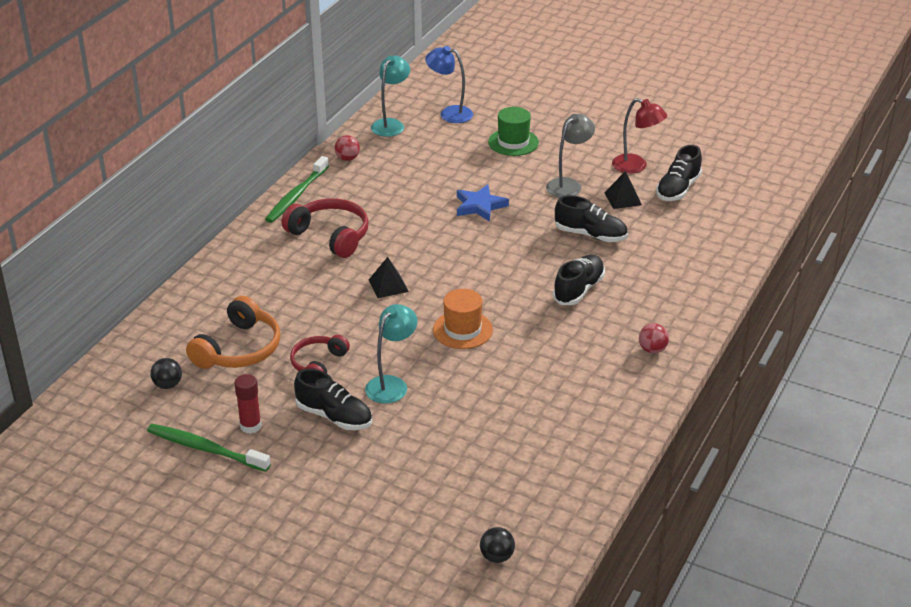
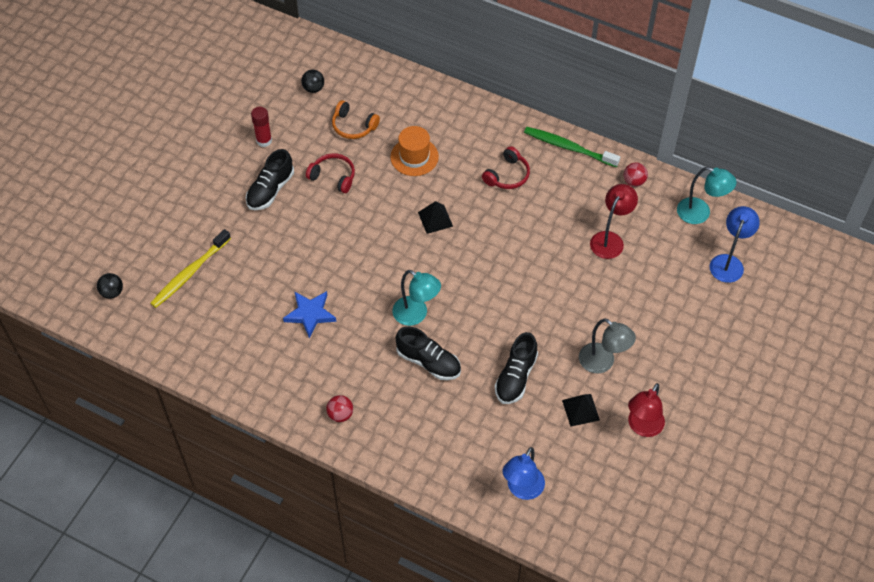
camera: 90 degrees right, 20 degrees up
(205, 449) = (242, 117): green toothbrush -> none
(239, 349) = (353, 126): orange headphones -> orange headphones, size x0.64
(330, 236) = (507, 175): red headphones -> red headphones, size x0.64
(391, 384) = (305, 225): turquoise lamp -> turquoise lamp (416, 315)
(421, 175) = (610, 239): none -> red lamp
(462, 330) = (373, 272): orange hat -> orange hat (414, 157)
(465, 483) = (189, 273): none -> yellow toothbrush
(480, 206) = (560, 287): blue star -> blue star (310, 314)
(513, 142) = (678, 317): green hat -> none
(678, 189) = (601, 463): black shoe -> none
(716, 233) = (522, 490): none -> blue lamp

